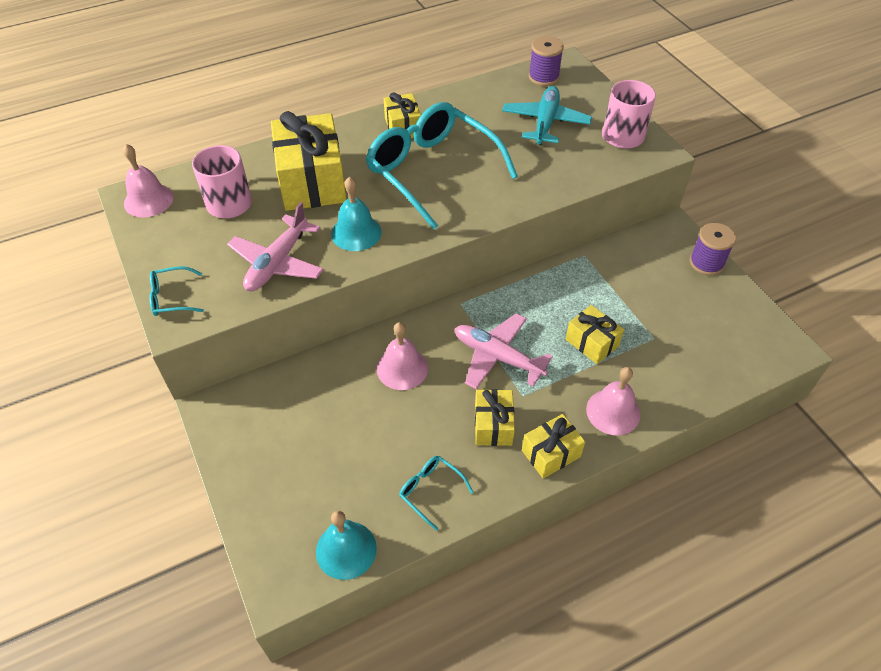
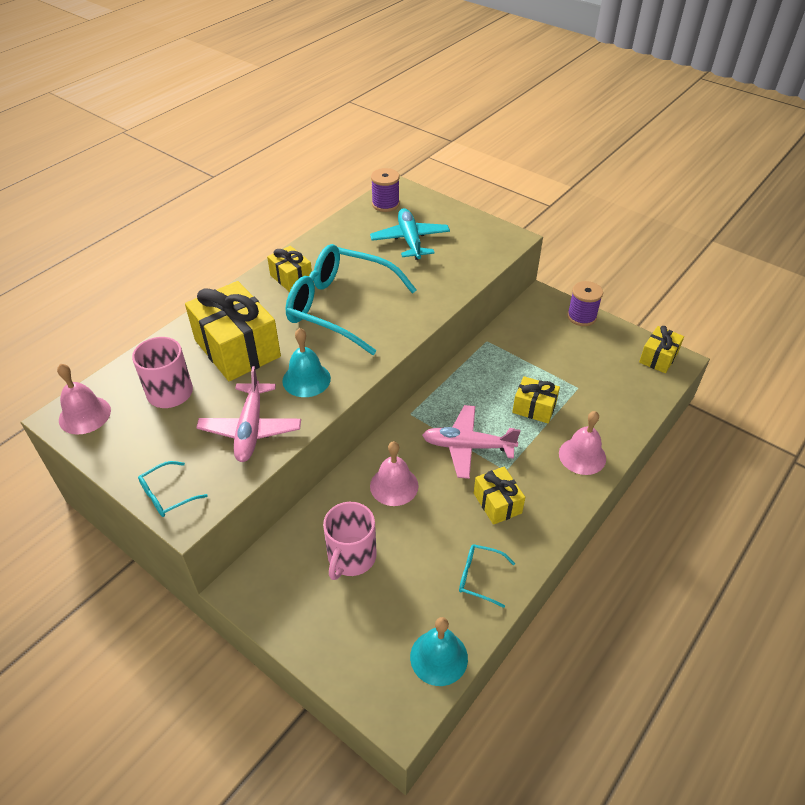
camera: 25 degrees left, 5 degrees down
(551, 453) = (555, 507): yellow gift -> yellow gift (658, 358)
(622, 137) = (478, 235): pink mug -> pink mug (351, 557)

